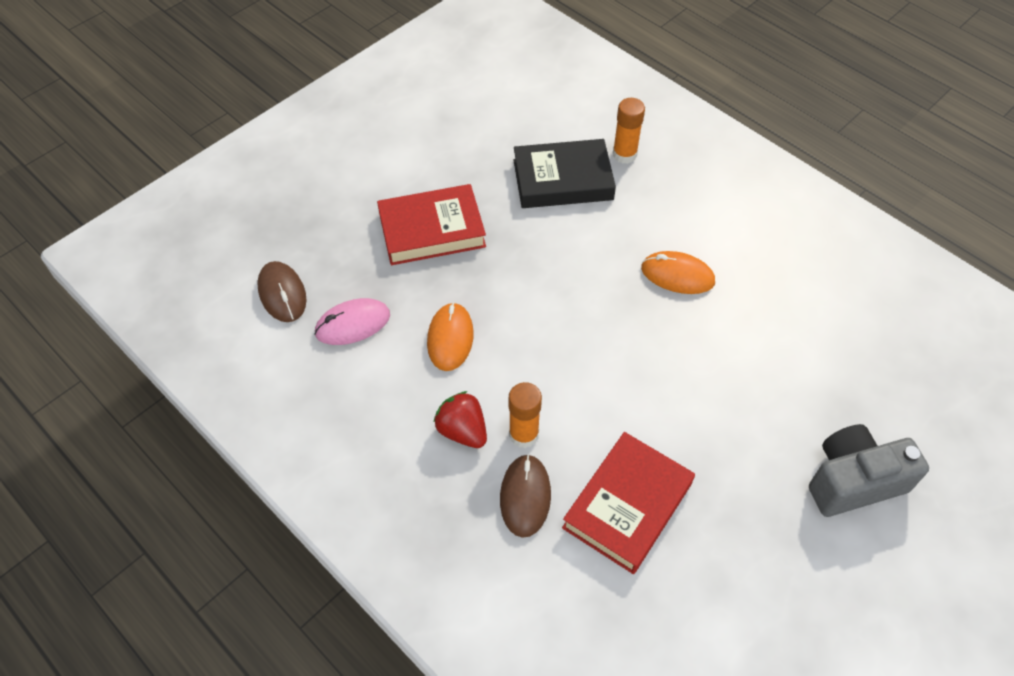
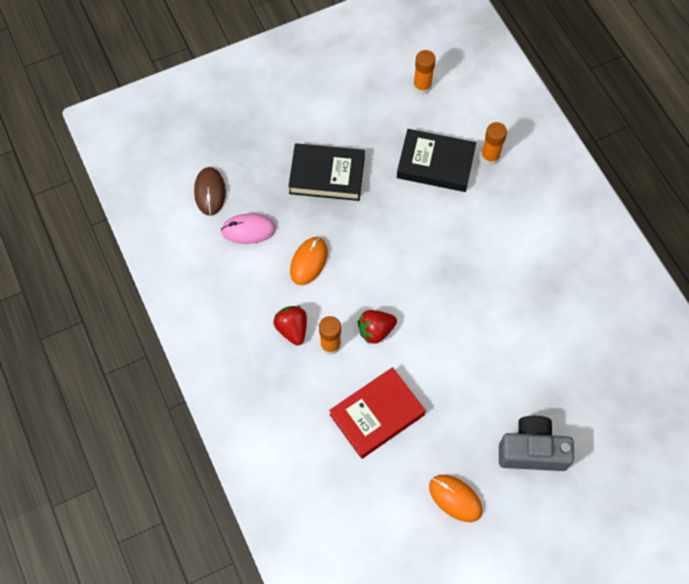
camera: 20 degrees right, 10 degrees up
(432, 230) = (327, 175): red book -> black book
(508, 104) = (422, 86): none -> orange glue stick
(525, 496) = (314, 386): brown mouse -> none
(576, 396) = (375, 331): none -> red strawberry
(677, 275) = (484, 266): orange mouse -> orange mouse (455, 498)

